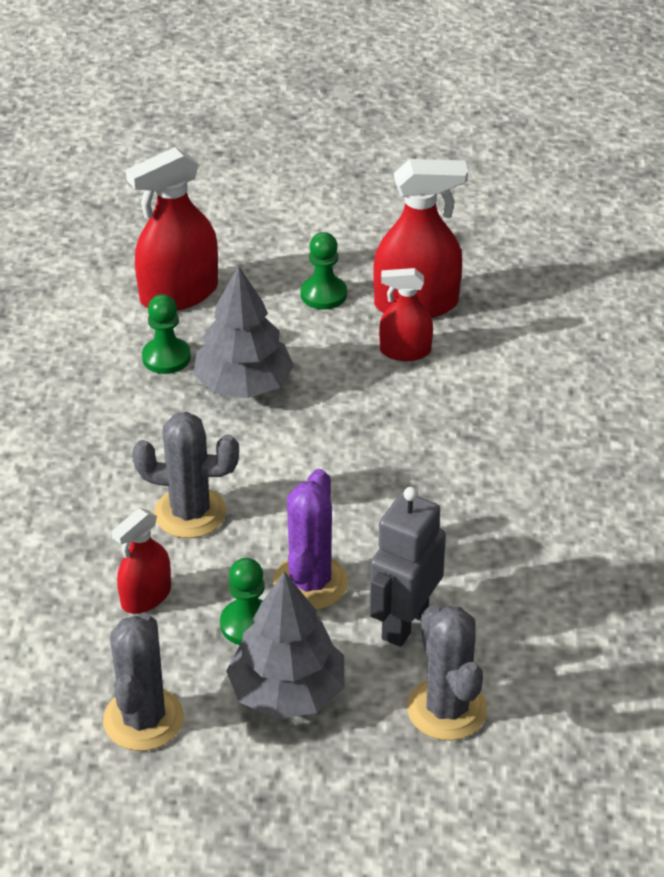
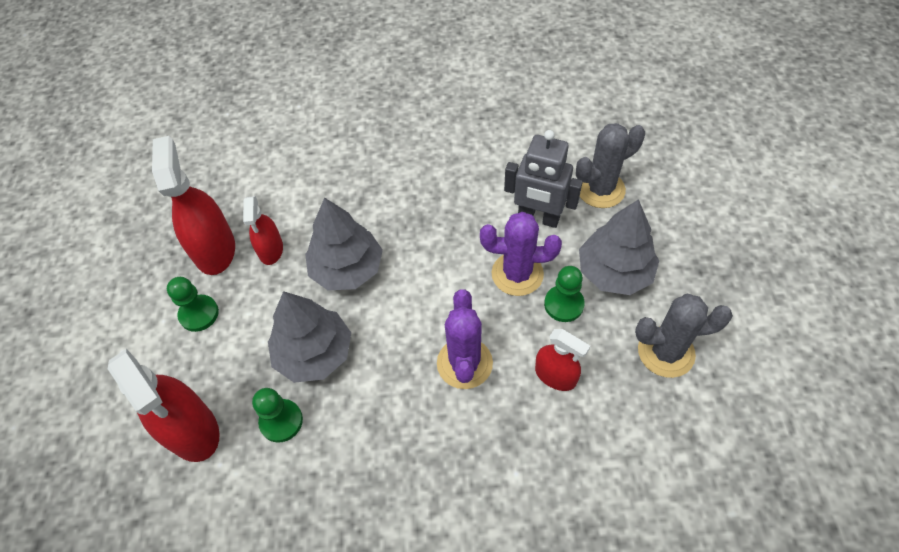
camera: 95 degrees left, 15 degrees up
(190, 513) = (464, 363): grey cactus -> purple cactus
(359, 417) = (347, 269): none -> grey tree

